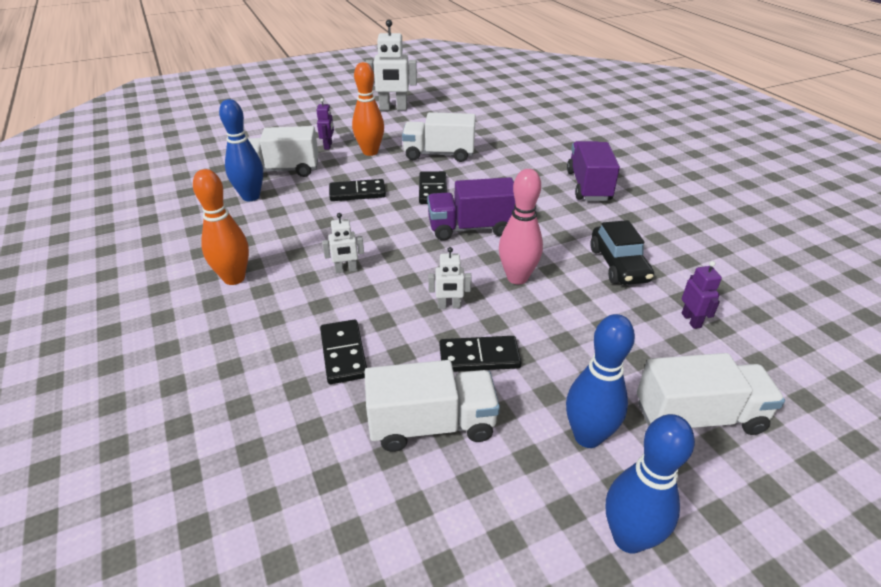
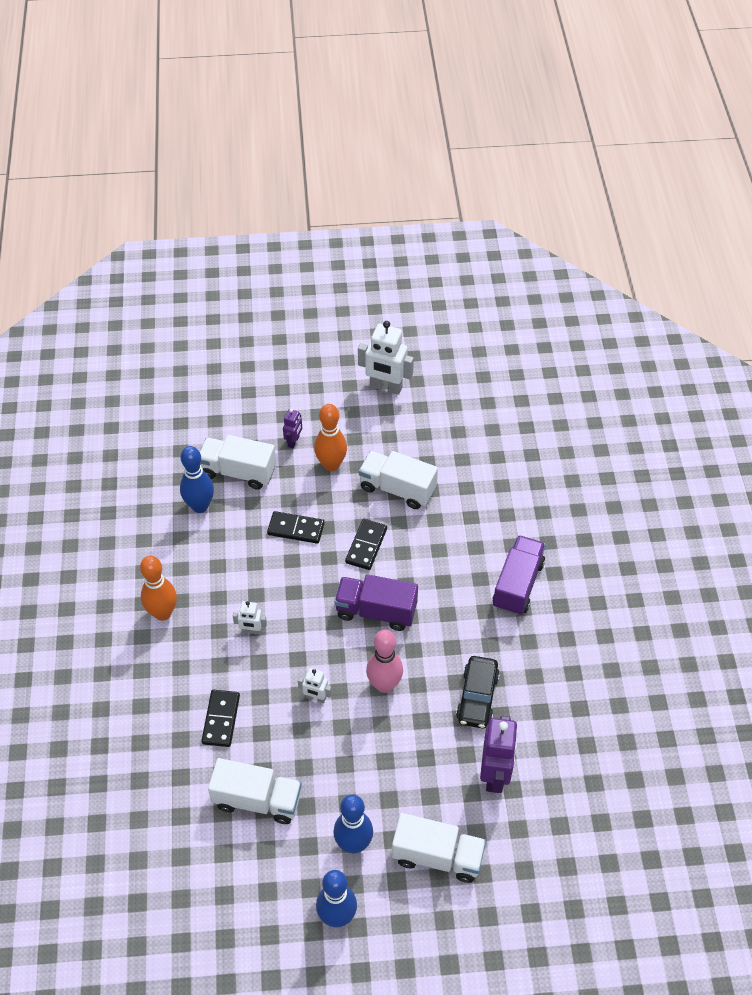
camera: 20 degrees right, 15 degrees up
(479, 357) = (315, 754): black domino -> none
(691, 320) = (495, 775): purple robot -> purple robot, size x1.92

